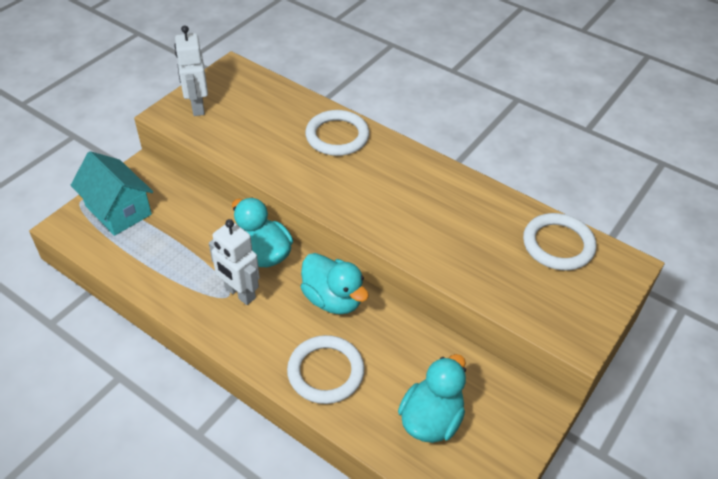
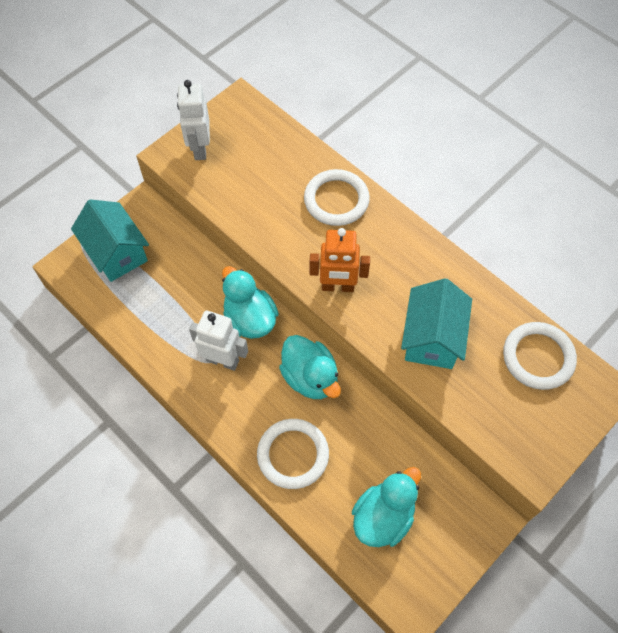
camera: 10 degrees right, 15 degrees up
(239, 293) = (222, 360): white robot -> white robot turned 150 degrees clockwise
(350, 205) = (337, 286): none -> orange robot
(452, 239) = (432, 338): none -> turquoise house

